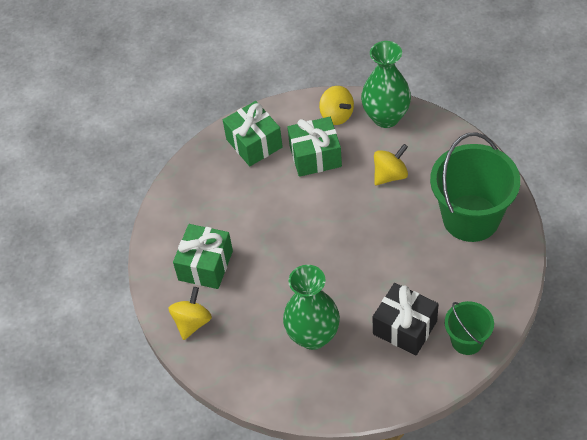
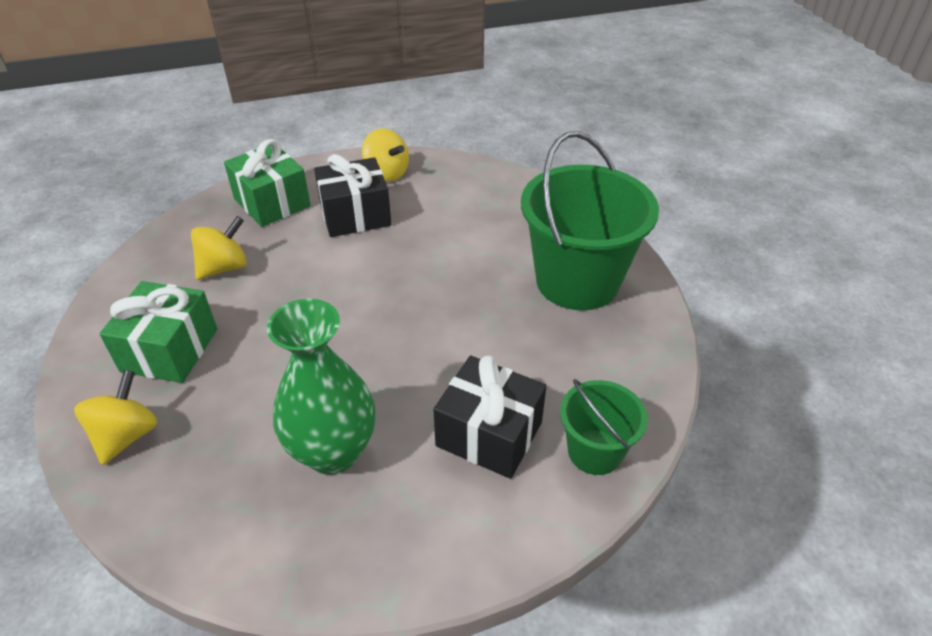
camera: 10 degrees left, 10 degrees down
(315, 156) = (355, 215): green gift -> black gift
(386, 117) = (451, 174): green vase -> none
(390, 175) = (459, 234): yellow spinning top -> yellow spinning top (224, 267)

